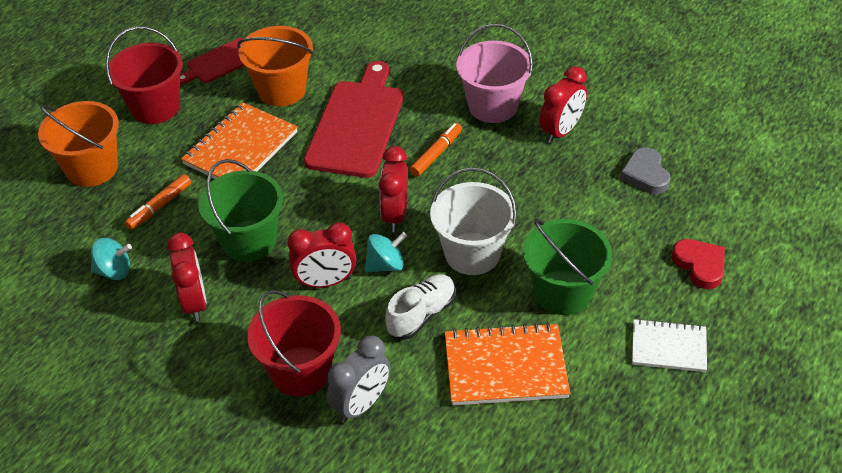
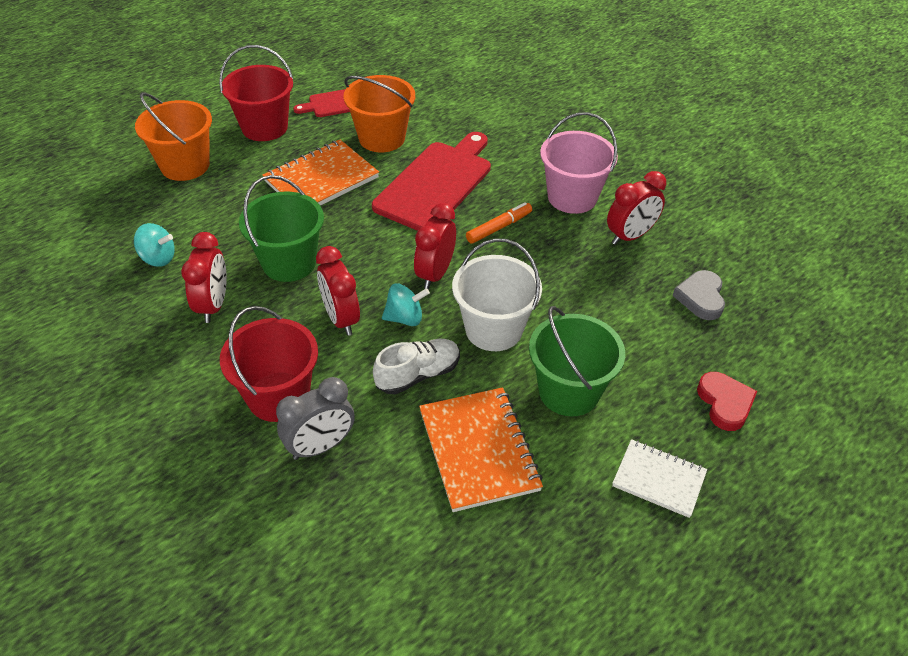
camera: 15 degrees right, 0 degrees up
(159, 206) = (226, 212): orange marker -> none
(325, 282) = (341, 318): red clock -> red clock turned 60 degrees clockwise
(505, 367) = (479, 450): orange notebook -> orange notebook turned 60 degrees clockwise

